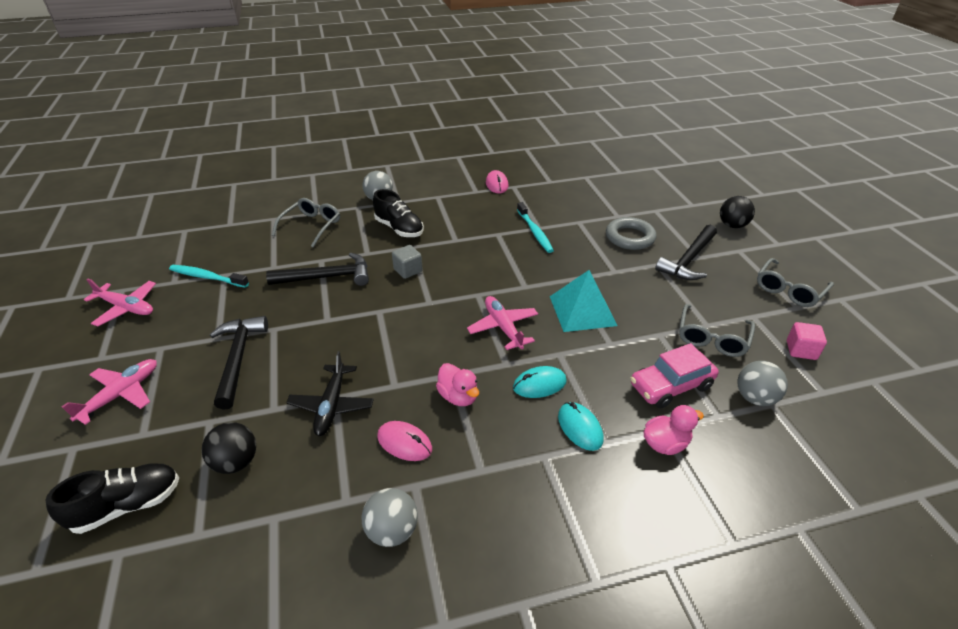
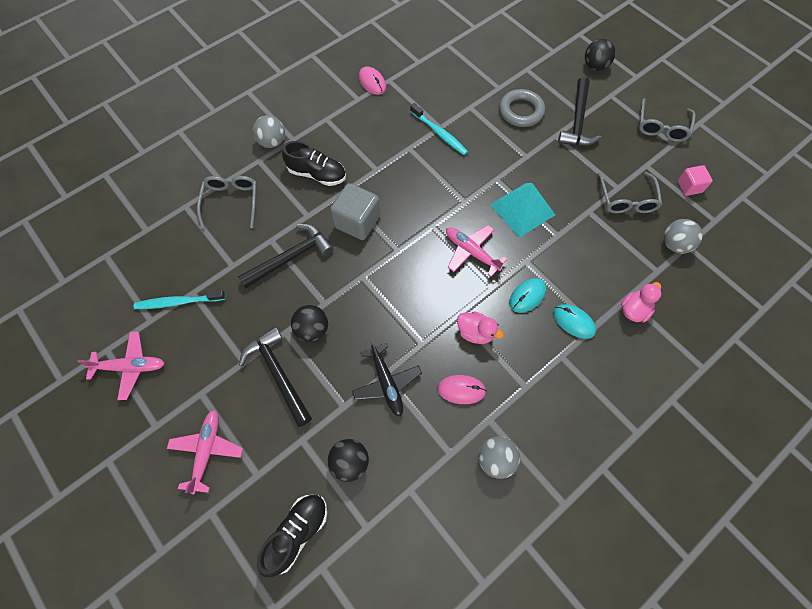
camera: 25 degrees left, 25 degrees up
(299, 335) = (312, 330): none -> black ball
(408, 270) = (357, 222): grey cube -> grey cube, size x1.69
(671, 386) = (617, 257): pink car -> none

